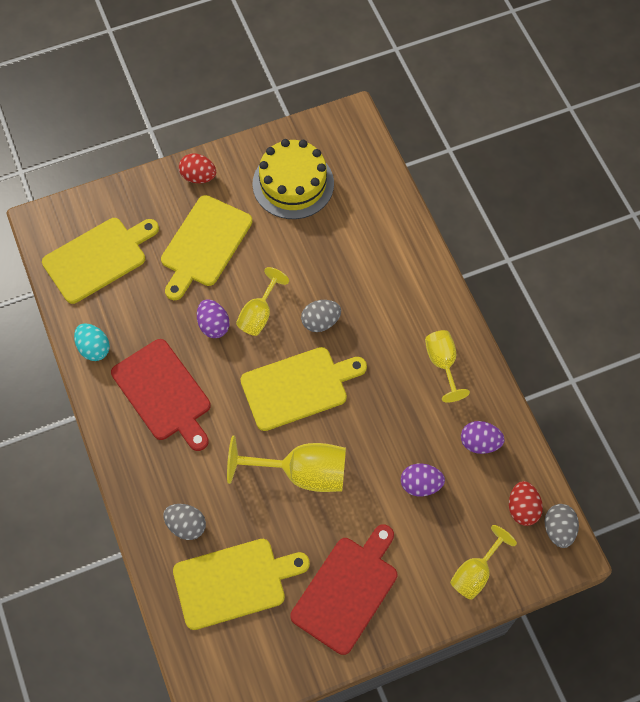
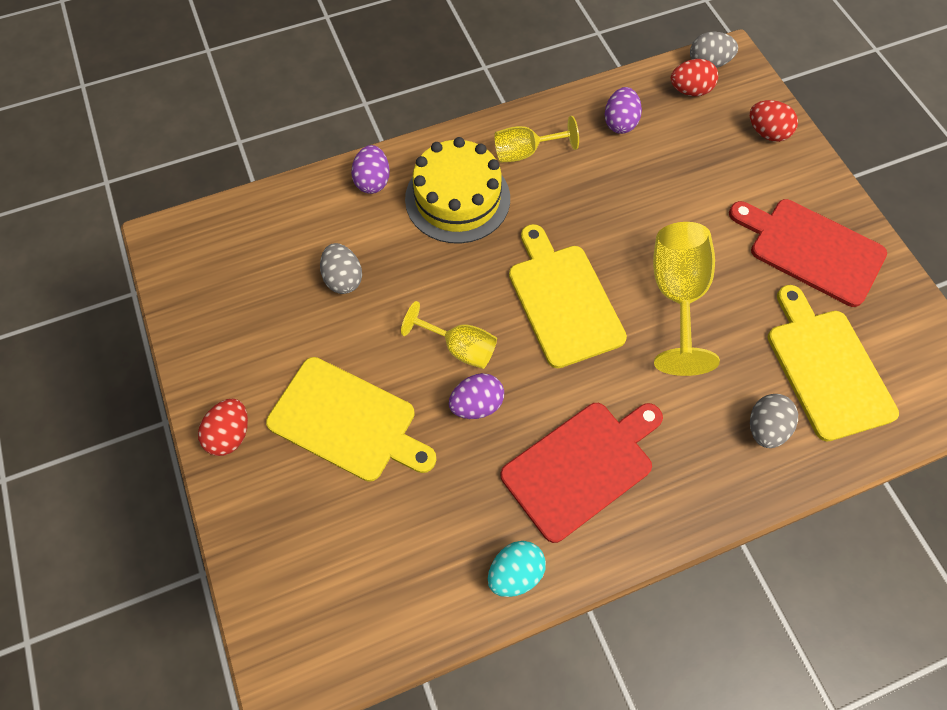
camera: 90 degrees left, 0 degrees up
(98, 258) = (360, 578): yellow cutting board -> none
(293, 184) = (259, 309): yellow cake -> yellow cake (457, 198)
(320, 322) = (471, 275): grey egg -> grey egg (343, 279)
(420, 485) = (675, 177): purple egg -> purple egg (373, 181)
(475, 572) = (766, 133): yellow goblet -> red egg

